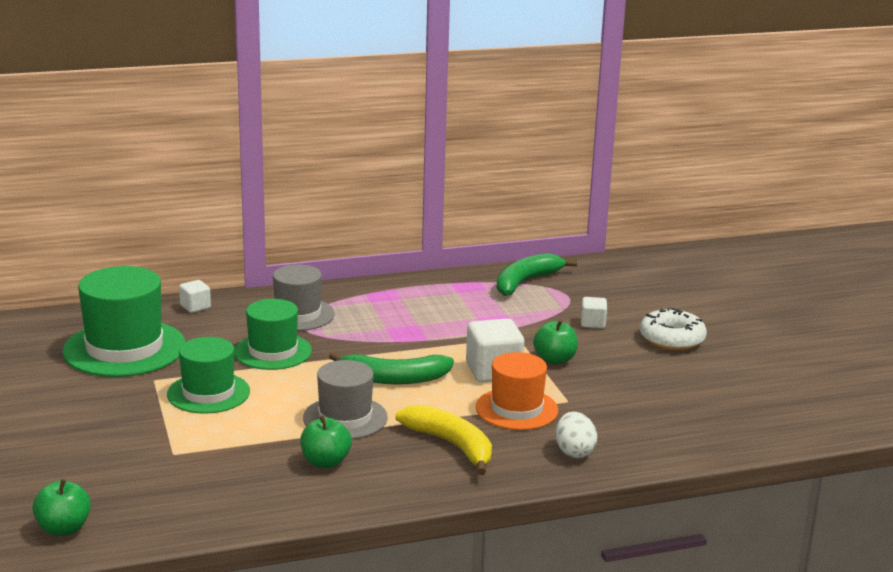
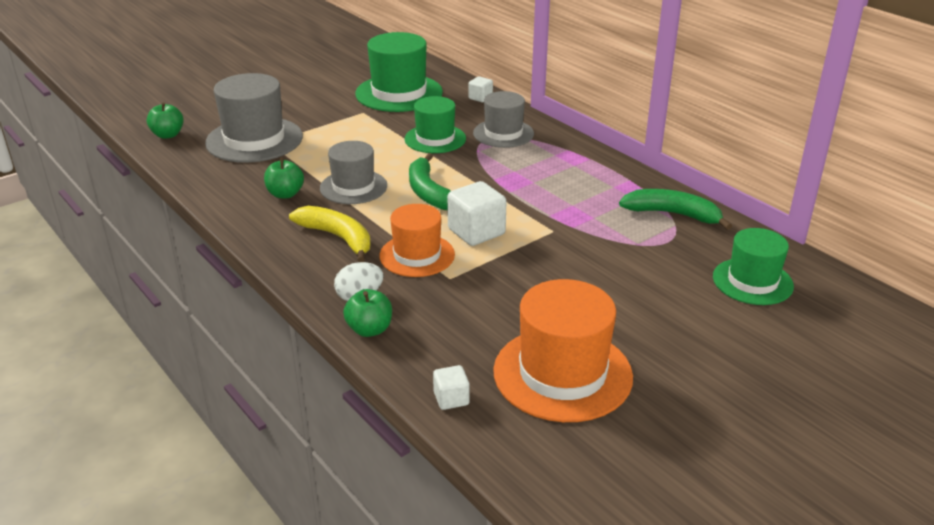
camera: 70 degrees right, 10 degrees up
(154, 463) = (254, 140): none -> grey hat
(208, 393) = (357, 133): green hat -> green hat (752, 281)
(451, 445) = (338, 238): yellow banana -> yellow banana turned 75 degrees counterclockwise
(555, 359) = (524, 257): green apple -> green apple (369, 329)
(593, 323) = (620, 265): white cube -> white cube (451, 399)
(672, 339) = (630, 317): white donut -> none
(736, 384) = (562, 373): none -> orange hat

